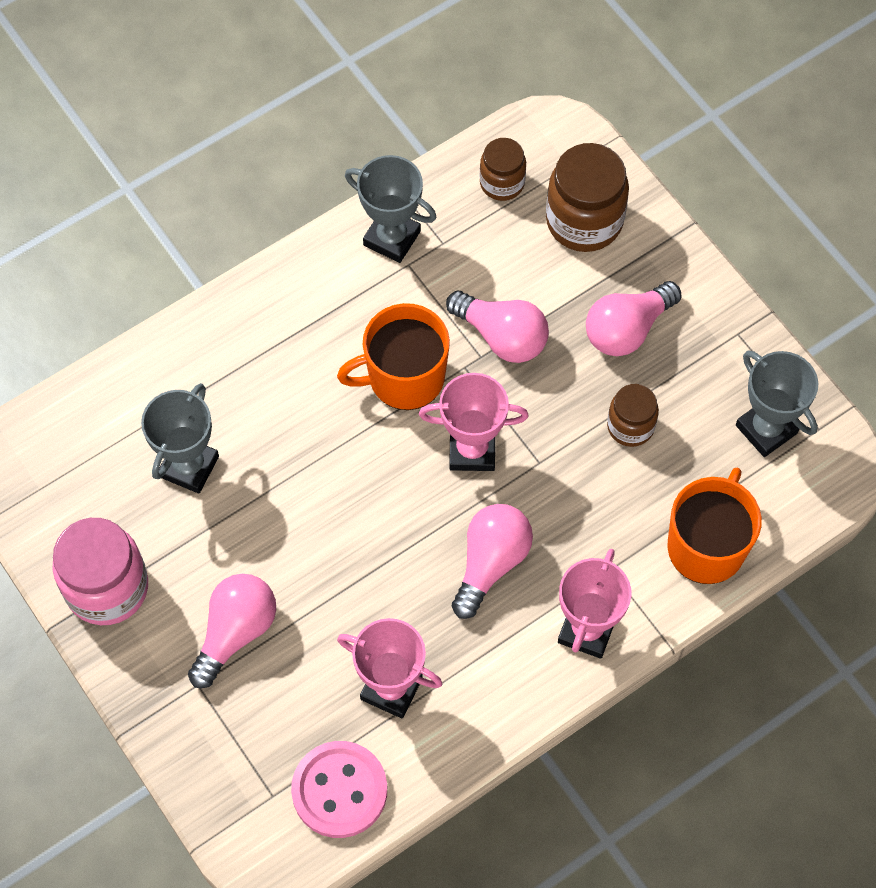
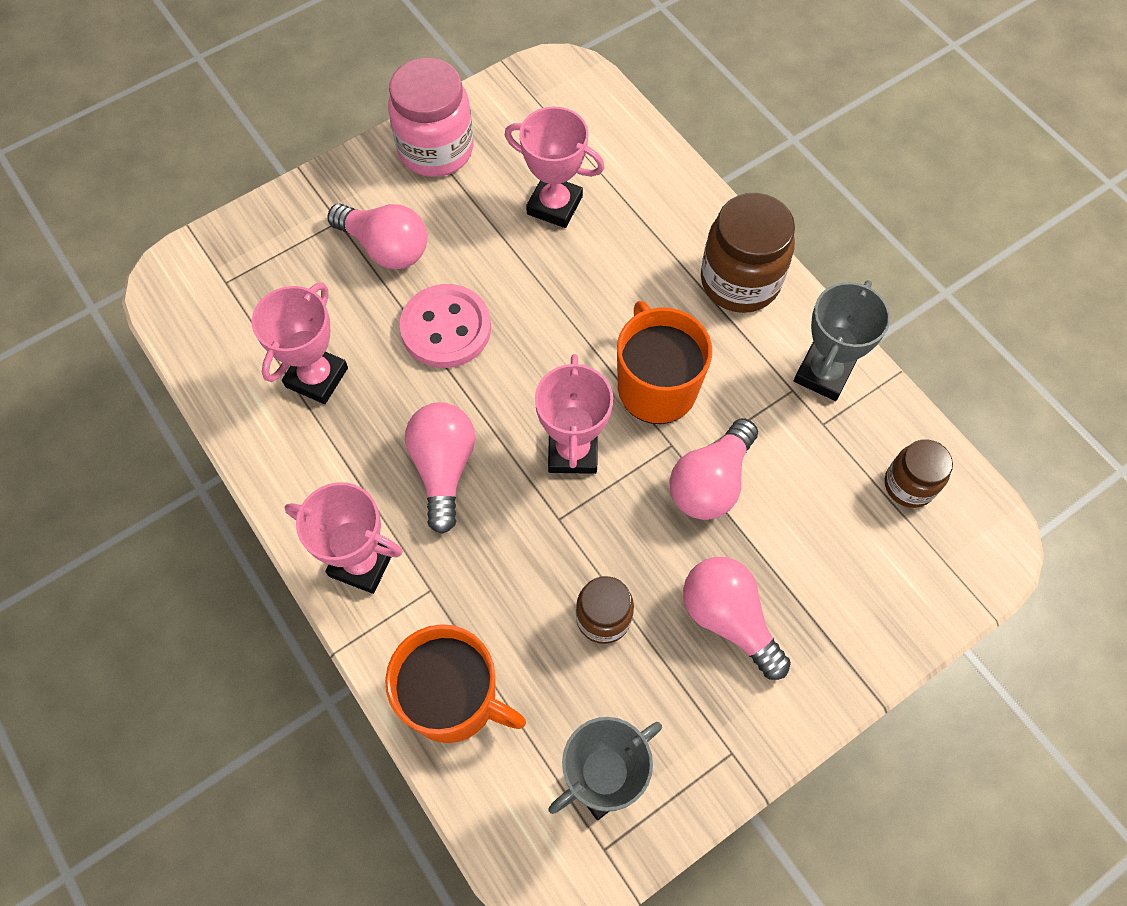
camera: 90 degrees right, 0 degrees up
(189, 467) = (554, 205): grey trophy -> pink trophy
(339, 790) = (222, 335): pink button -> pink button (446, 328)
(490, 563) = (443, 468): pink light bulb -> pink light bulb turned 120 degrees counterclockwise
(584, 221) = (869, 574): brown jar -> brown jar (740, 281)

